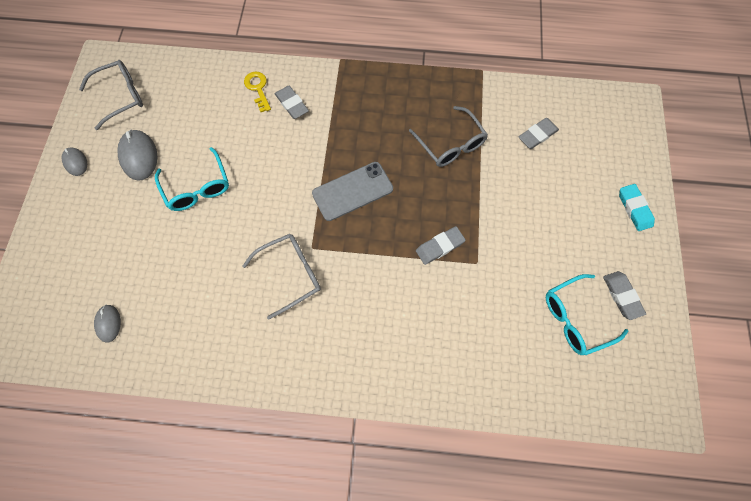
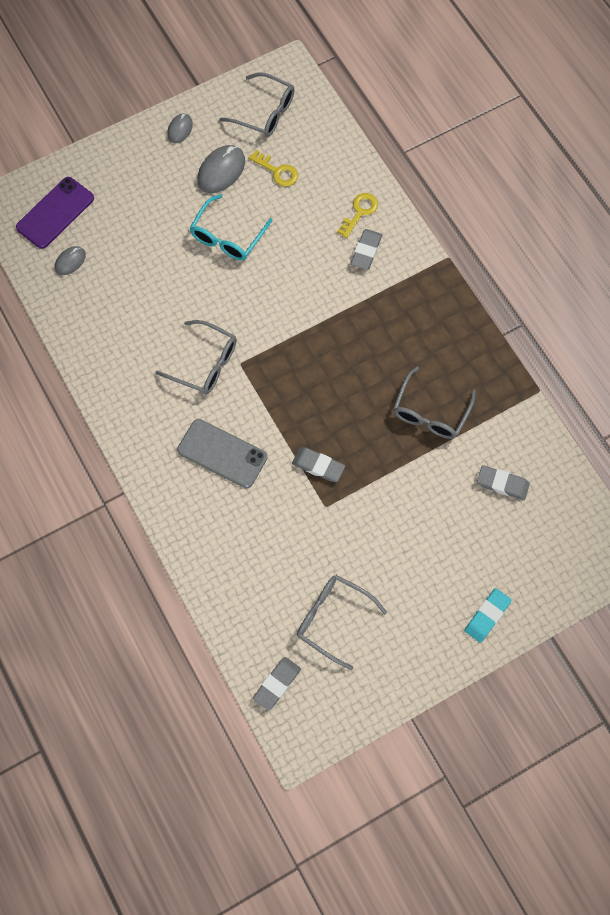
camera: 55 degrees right, 0 degrees up
(53, 306) = (55, 213): none -> purple phone
(176, 119) = (277, 171): none -> yellow key
(352, 191) = (317, 360): grey phone -> grey phone (222, 453)
(575, 318) = (333, 619): turquoise glasses -> grey glasses
(622, 296) = (384, 649): grey eraser -> grey eraser (277, 684)

